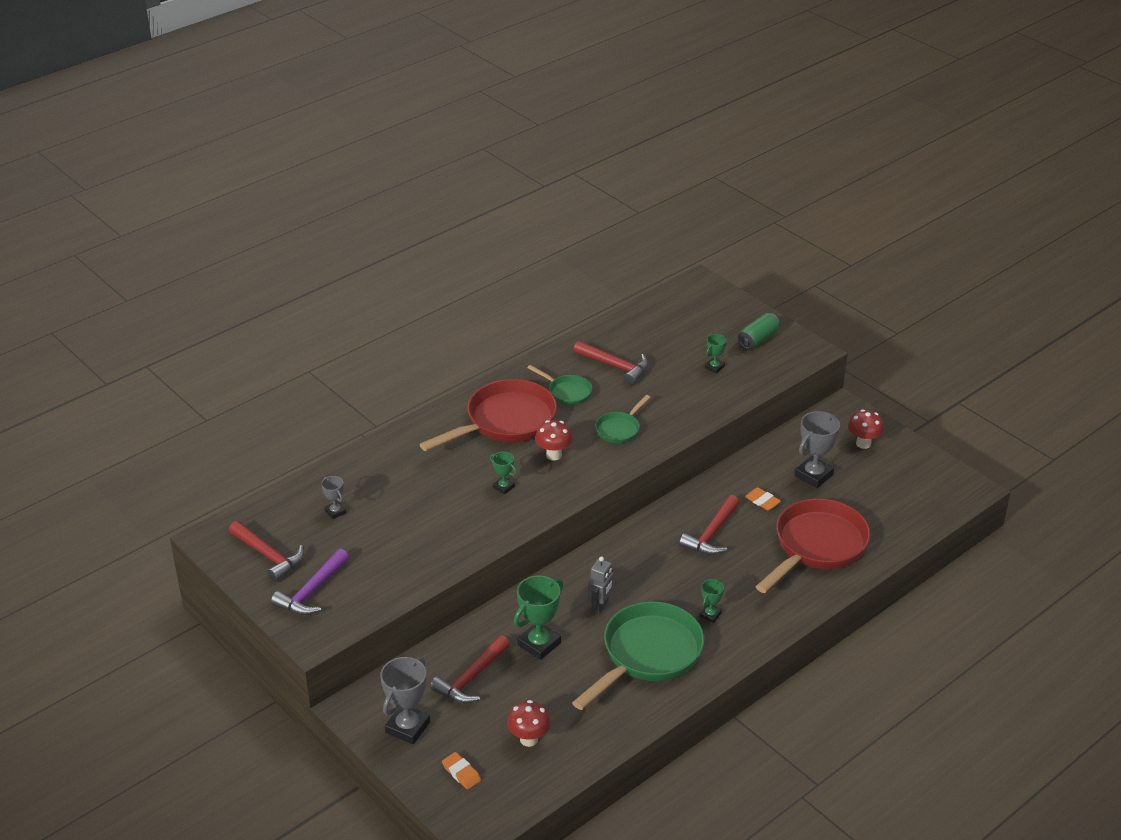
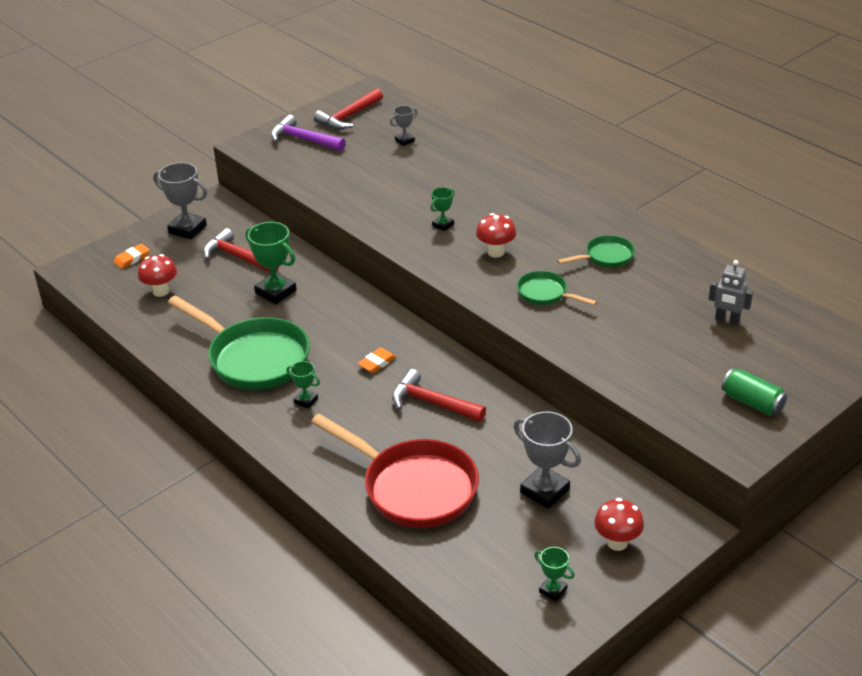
camera: 90 degrees right, 0 degrees up
(505, 422) = (546, 220): red pan -> none
(567, 392) = (605, 257): green pan -> green pan turned 150 degrees counterclockwise
(600, 606) = (323, 327): grey robot -> grey robot (727, 320)
(615, 366) = (662, 288): red hammer -> none
(714, 367) = (680, 364): green trophy -> green trophy (553, 590)
(762, 501) = (491, 444): orange eraser -> orange eraser (377, 363)

